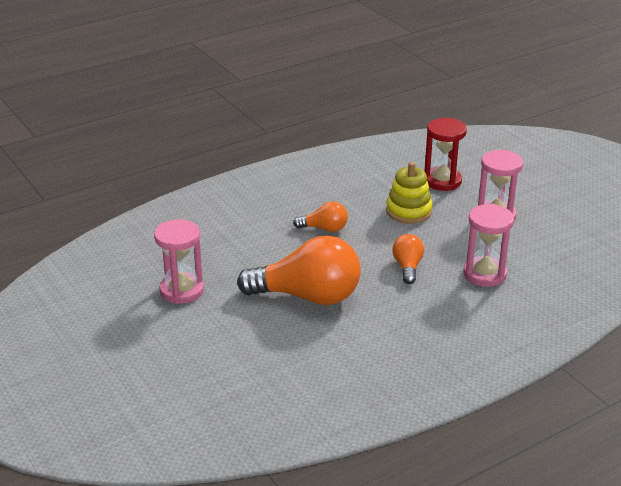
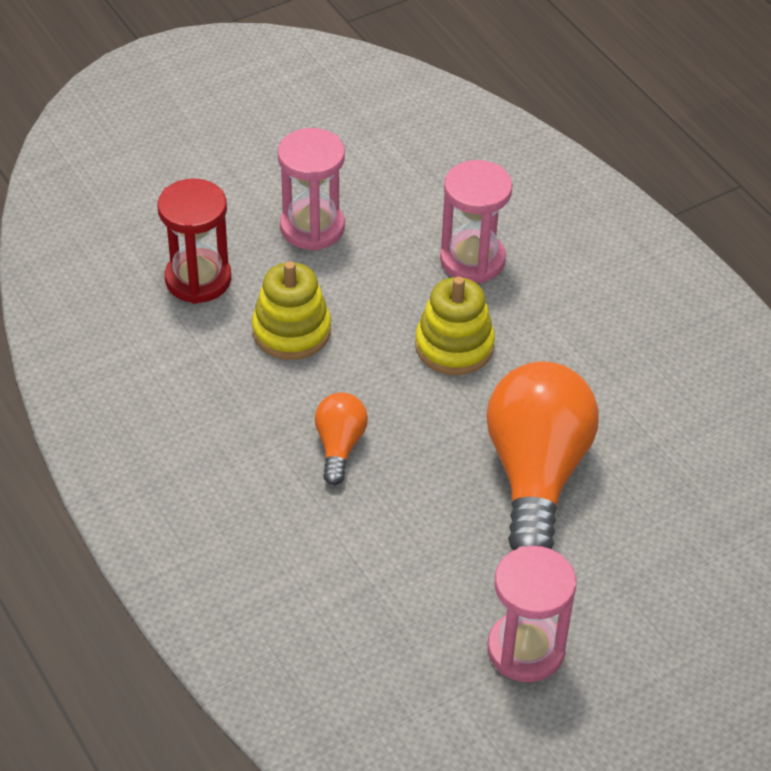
camera: 90 degrees left, 15 degrees up
(407, 267) = (454, 346): orange light bulb -> yellow stacking toy

